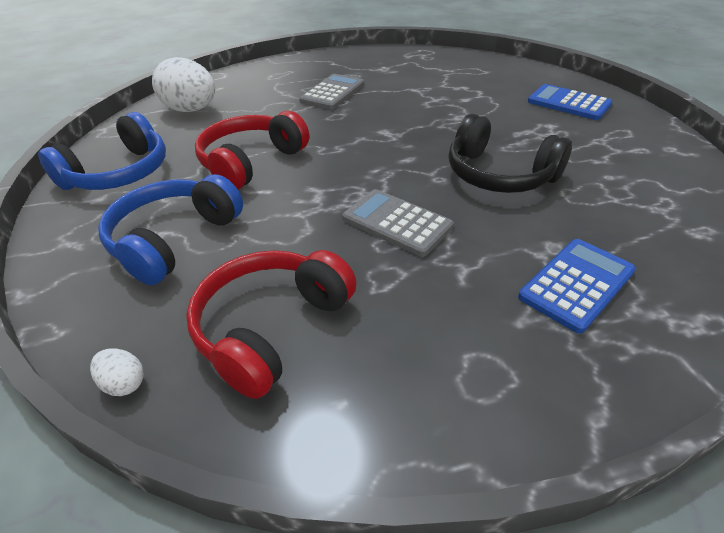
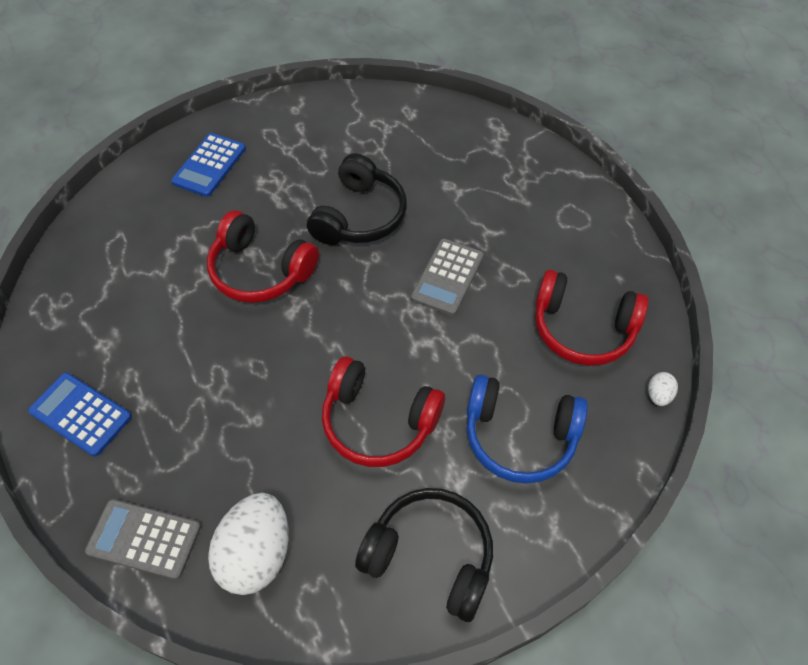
camera: 105 degrees left, 15 degrees up
(119, 173) = (430, 557): blue headphones -> black headphones
(332, 93) = (189, 388): grey calculator -> grey calculator (144, 539)
(435, 120) = (260, 270): none -> red headphones
(576, 284) = (483, 175): blue calculator -> blue calculator (80, 414)

